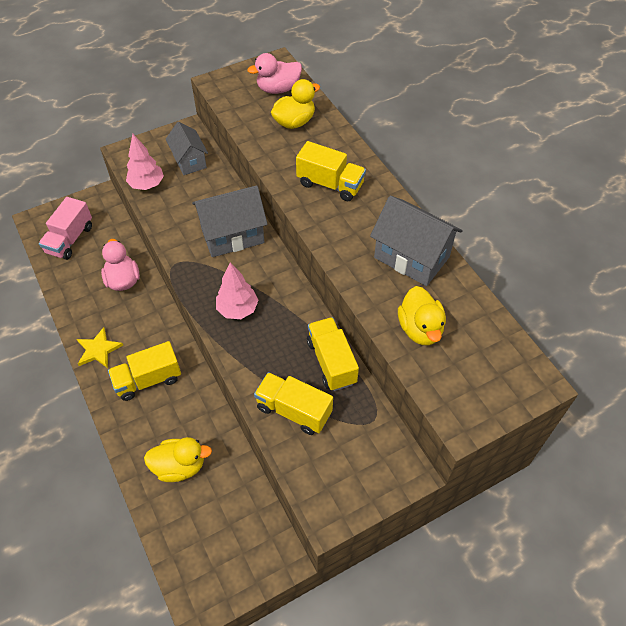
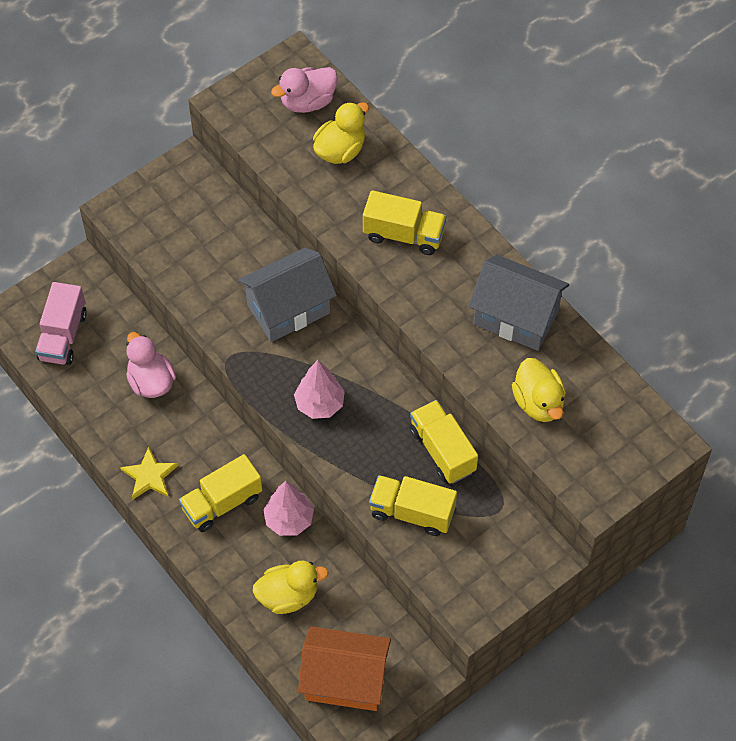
camera: 10 degrees left, 5 degrees up
(147, 185) = (160, 254): pink tree -> pink tree (289, 520)
(189, 161) = (204, 210): grey house -> none
(208, 553) = (345, 680): none -> orange house

